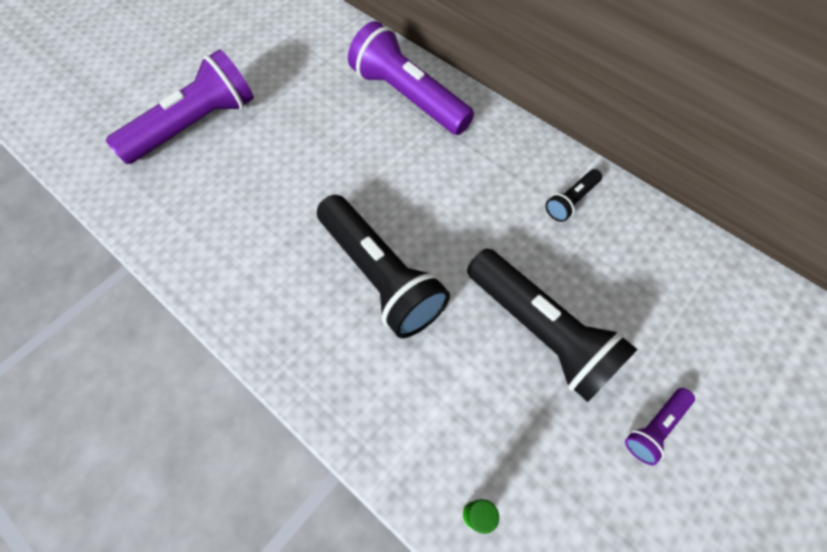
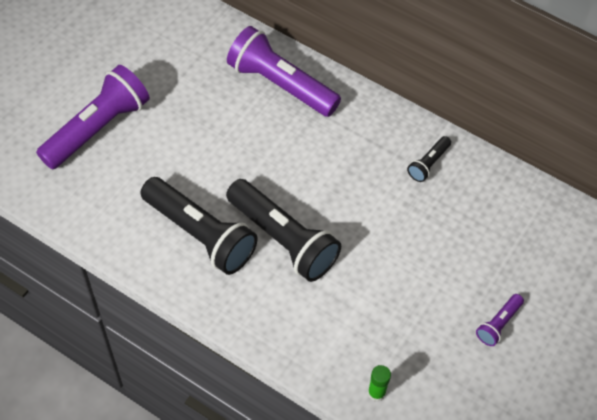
camera: 10 degrees left, 5 degrees down
(541, 331) = (412, 267): black flashlight -> black flashlight (200, 234)

